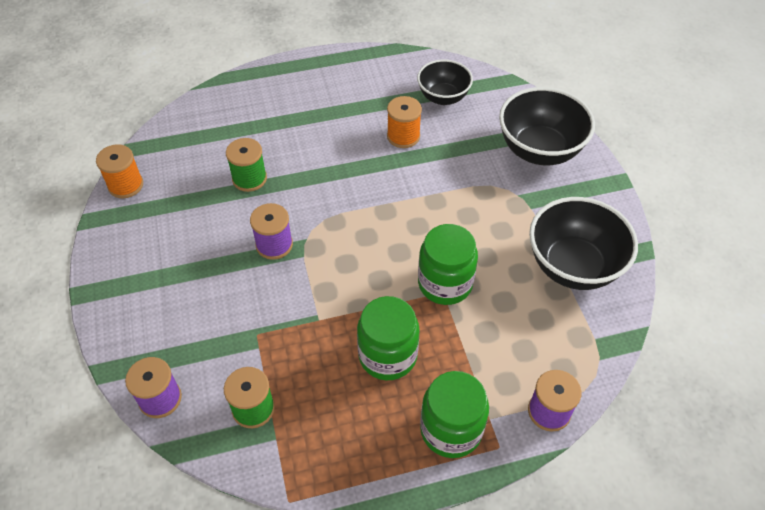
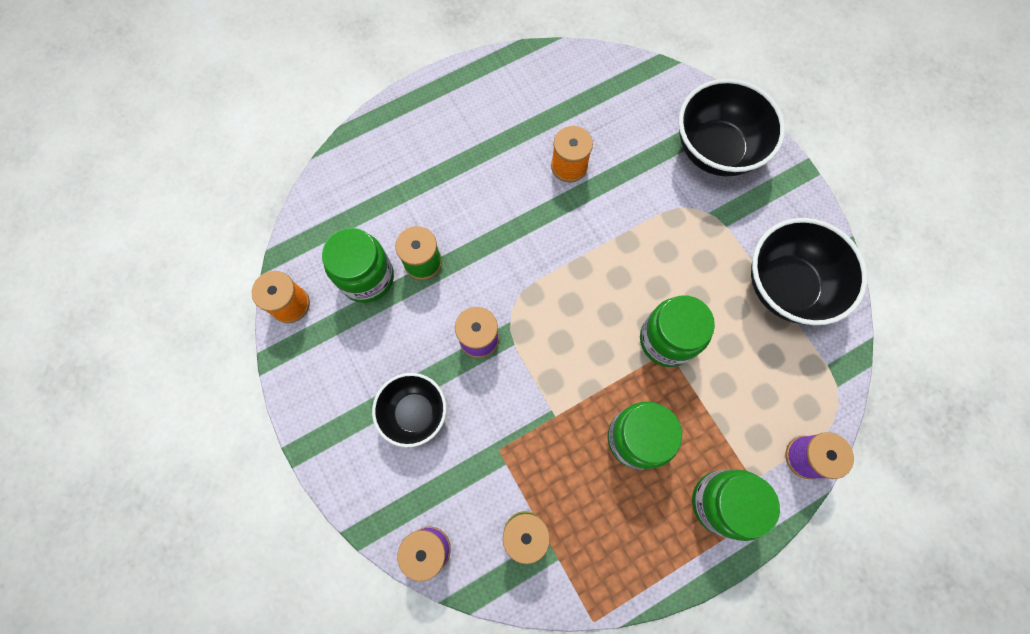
camera: 15 degrees left, 20 degrees up
(197, 180) = (367, 277): none -> green jar
(443, 97) = (595, 103): black bowl -> black bowl (414, 413)

